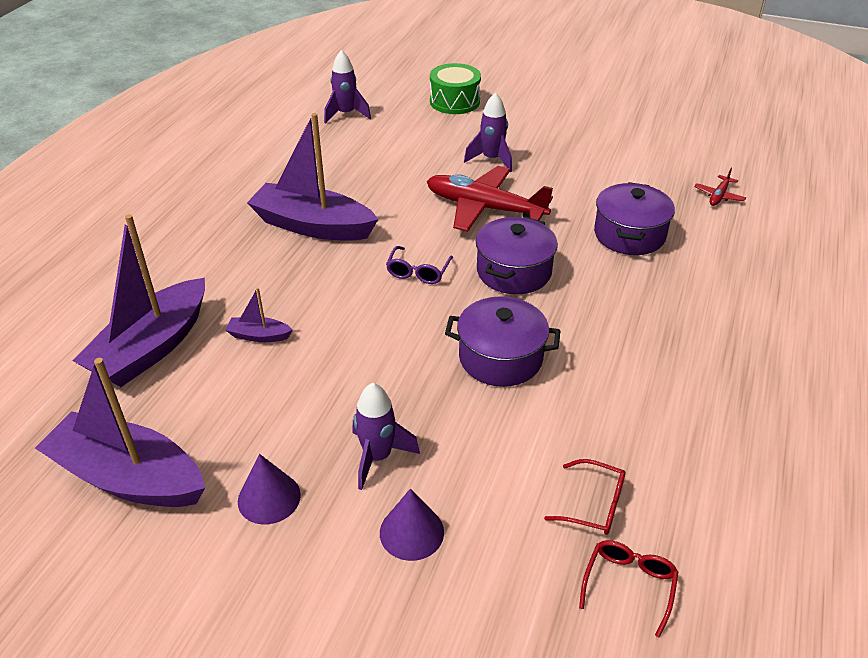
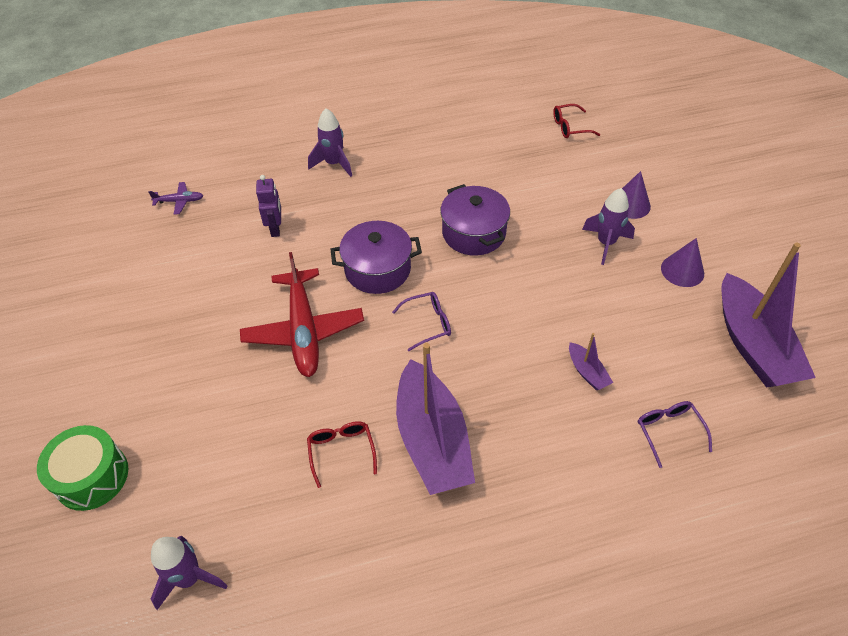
camera: 125 degrees left, 10 degrees up
(152, 347) = (668, 431): purple boat -> purple glasses
(491, 159) = (212, 369): purple rocket -> purple rocket (334, 164)
(594, 505) = (540, 152): red glasses -> red glasses (341, 451)
(629, 235) = (275, 228): purple pot -> purple robot
(719, 196) = (179, 201): red plane -> purple plane

